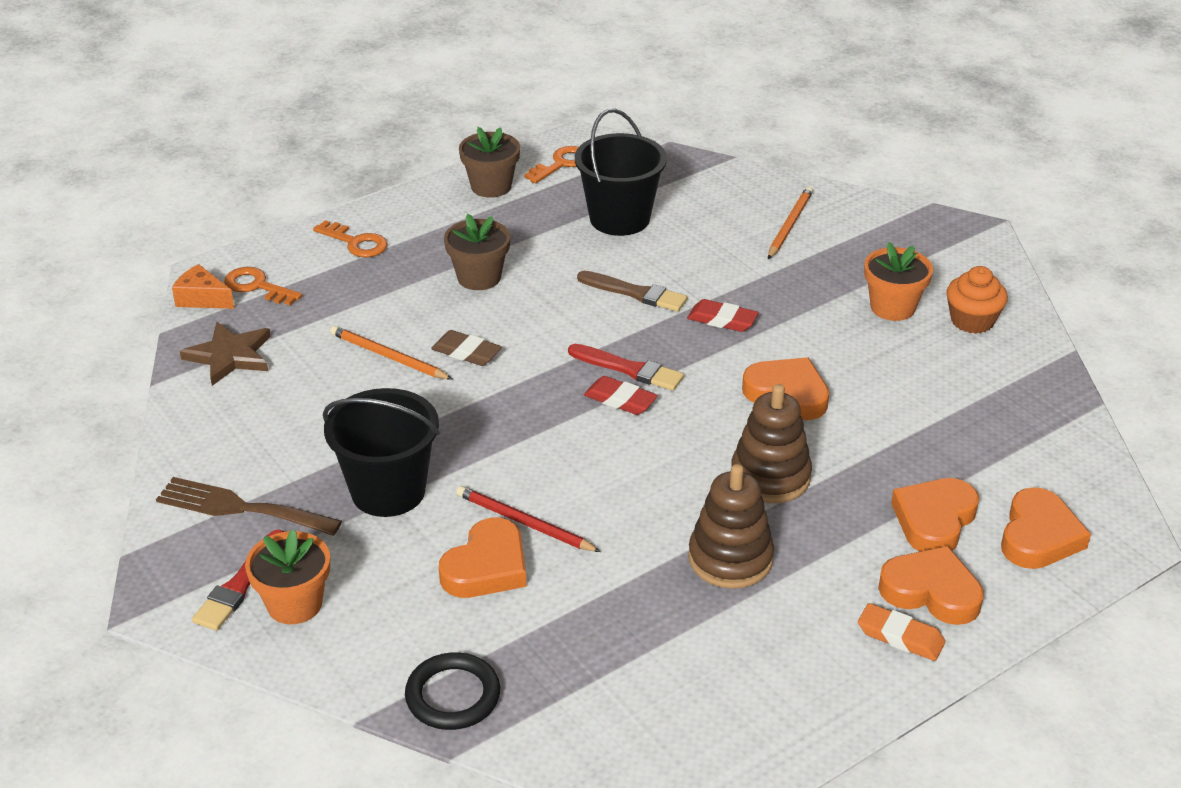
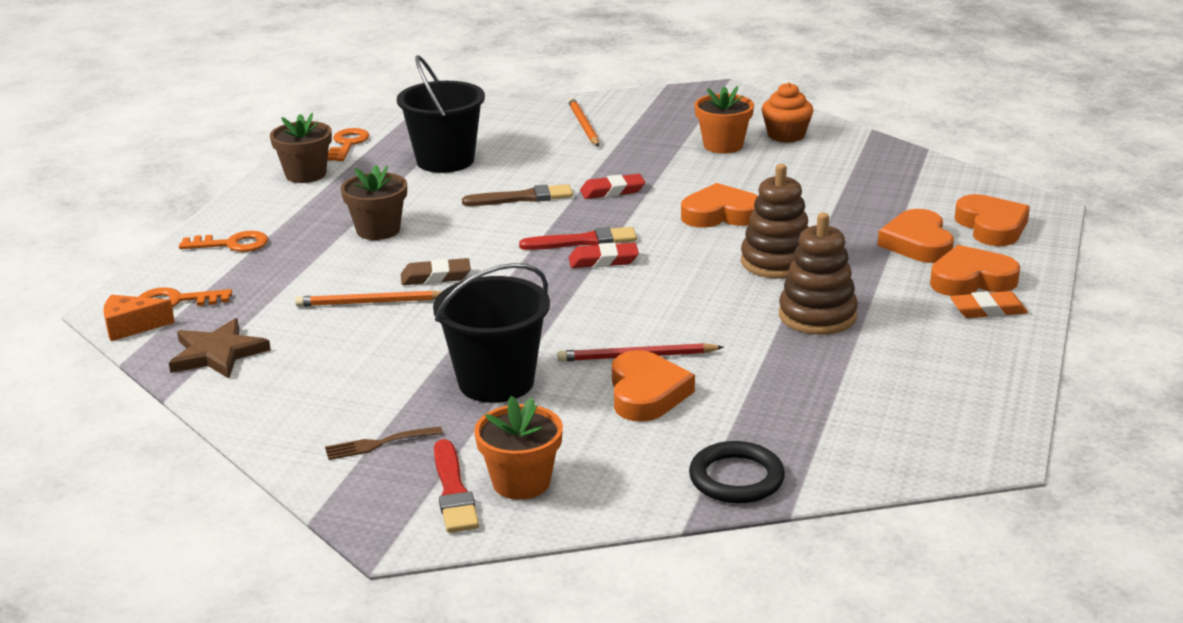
camera: 35 degrees left, 10 degrees down
(240, 508) = (378, 444): brown fork -> brown fork, size x0.57

